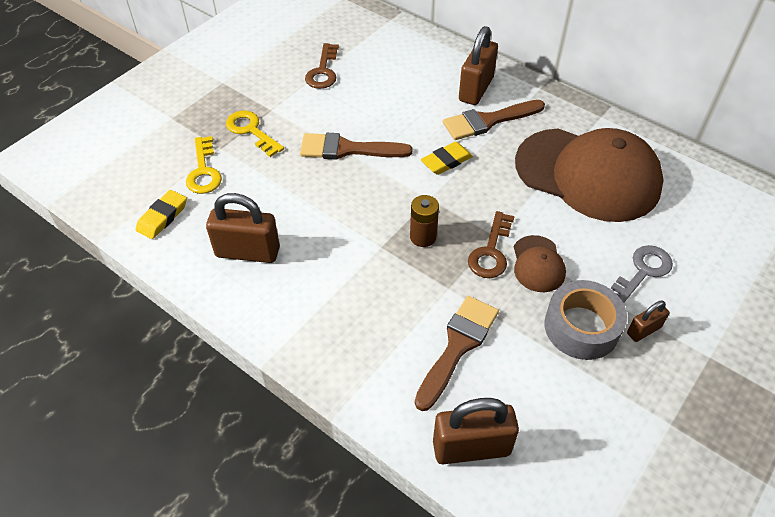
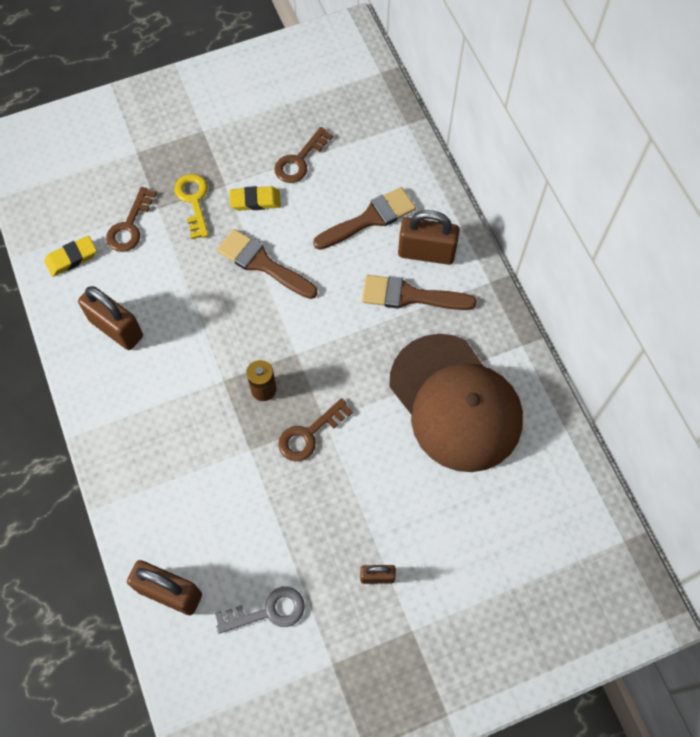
camera: 30 degrees right, 15 degrees up
(204, 171) = (130, 226): yellow key -> brown key
(446, 161) = (339, 321): yellow eraser -> yellow eraser (255, 201)
(457, 346) = (219, 505): brown brush -> brown brush (370, 219)
(476, 89) = (426, 253): brown padlock -> brown padlock turned 45 degrees clockwise
(538, 264) = (339, 468): brown cap -> none
(581, 327) = (329, 545): grey tape -> none
(642, 272) = (421, 525): grey key -> grey key (268, 611)

